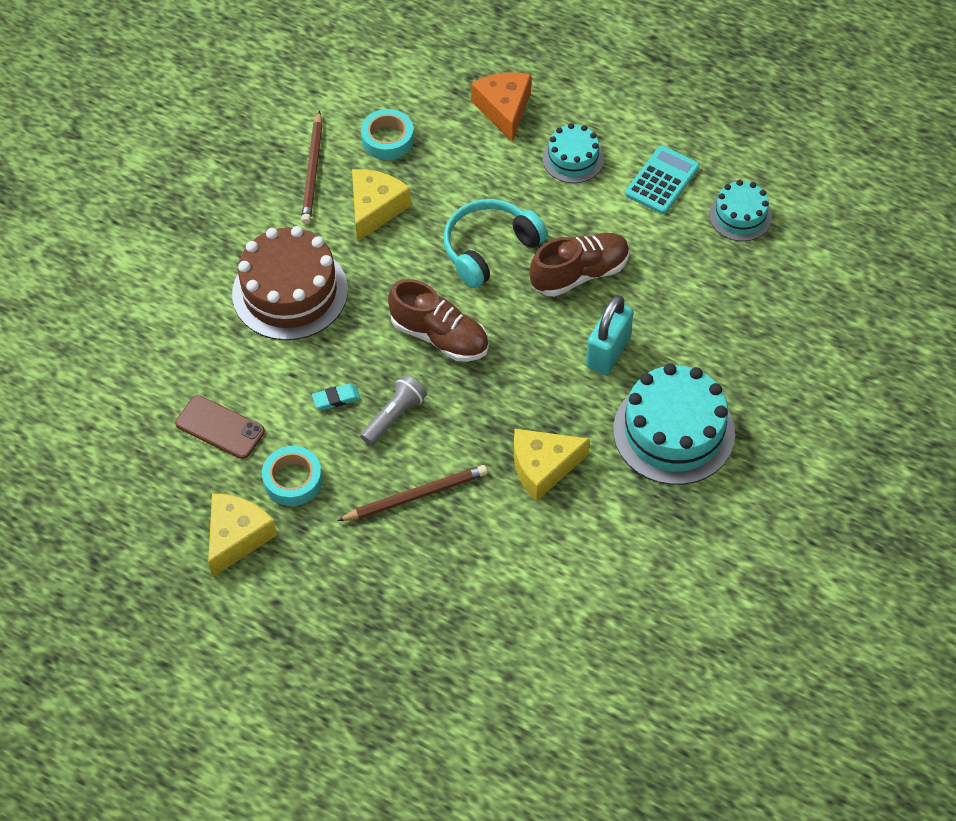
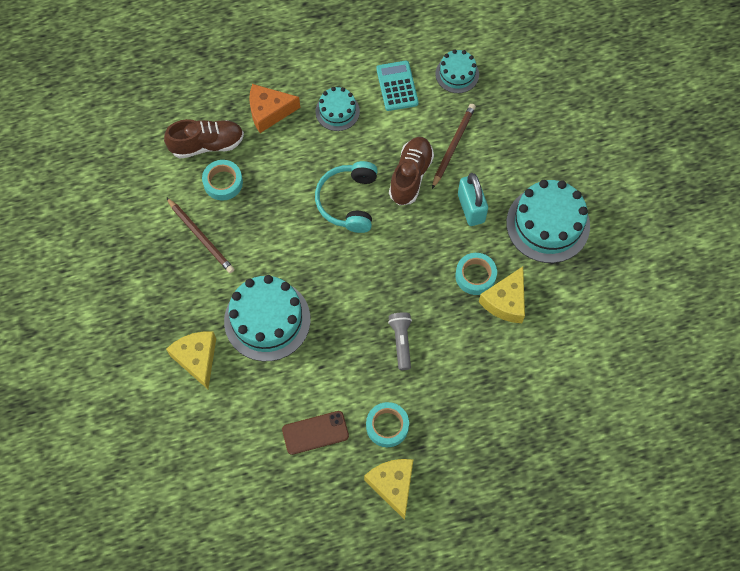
camera: 45 degrees left, 10 degrees up
(290, 292) = (267, 320): brown cake -> turquoise cake
(336, 399) = (360, 359): turquoise eraser -> none
(375, 209) = (261, 230): yellow cheese -> yellow cheese (197, 359)
(416, 495) = (459, 375): brown pencil -> brown pencil (453, 146)
(440, 336) = (376, 275): brown shoe -> brown shoe (207, 144)
(504, 109) = (269, 112): orange cheese -> orange cheese turned 45 degrees counterclockwise
(539, 418) = (475, 276): none -> turquoise tape

